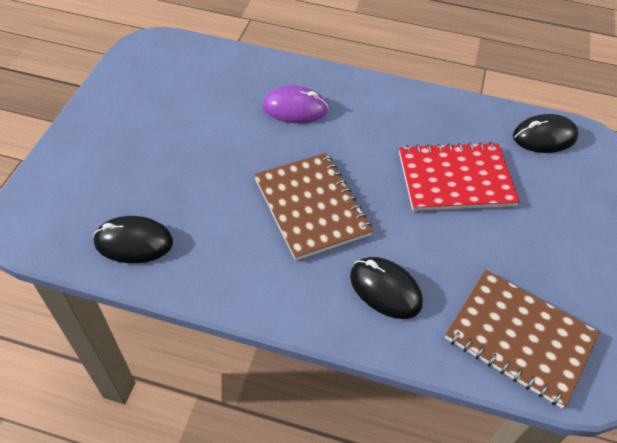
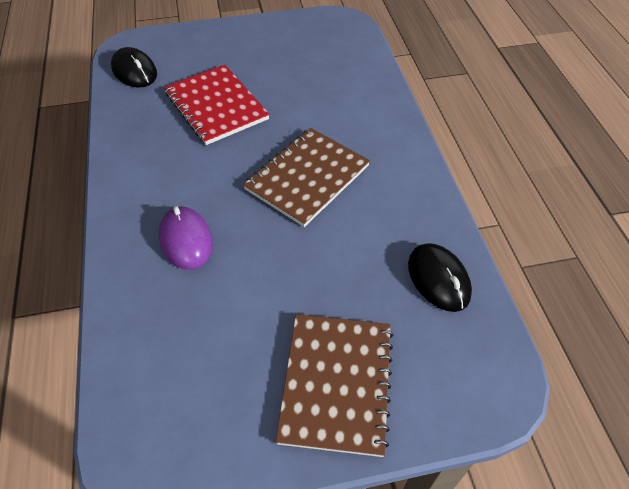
camera: 115 degrees left, 0 degrees up
(385, 289) = (352, 112): black mouse -> none
(519, 338) = (338, 49): brown notebook -> brown notebook (336, 383)

